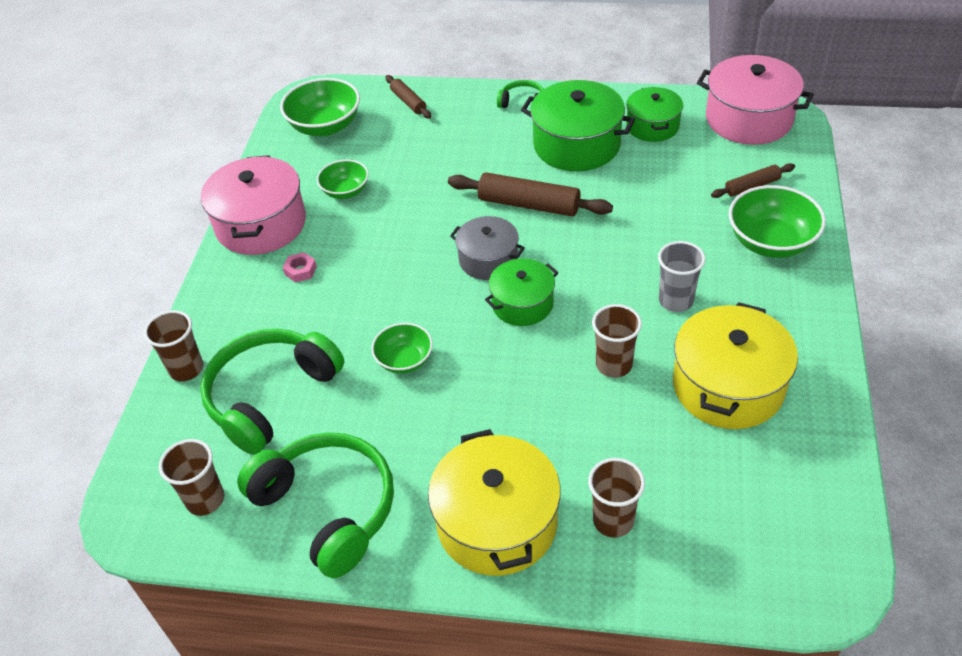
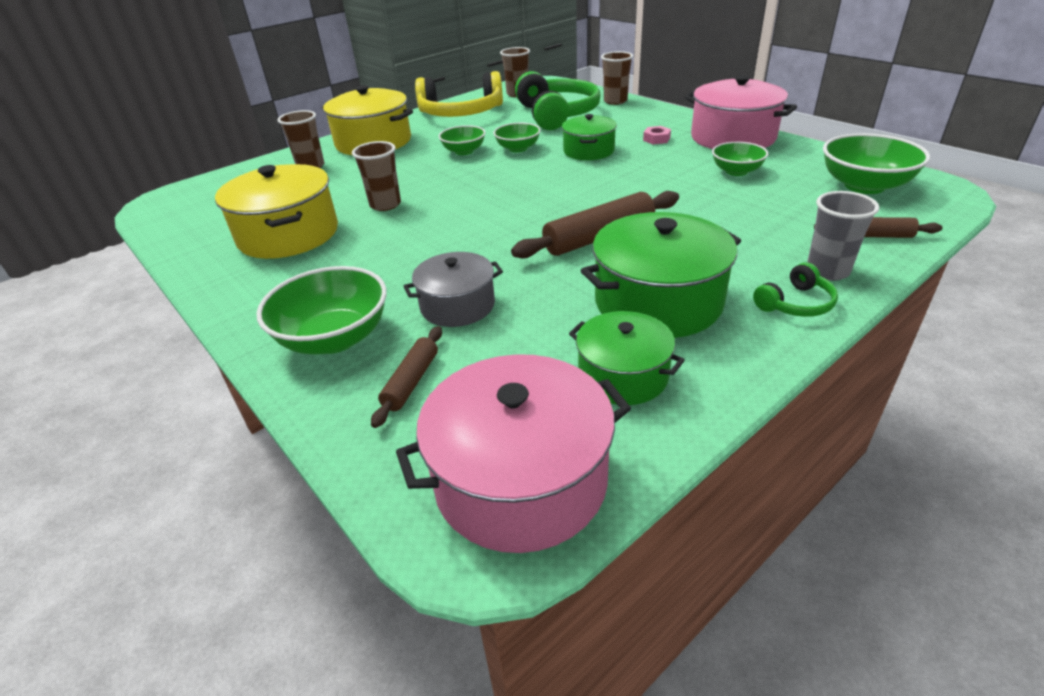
camera: 130 degrees right, 10 degrees down
(328, 508) = (461, 113): green headphones -> yellow headphones
(448, 402) = (464, 151): none -> green bowl
(488, 259) = (560, 198): grey pot -> grey pot (457, 305)
(522, 304) = (494, 195): green pot -> green pot (588, 151)
(676, 301) = (381, 252): grey cup -> grey cup (827, 271)

